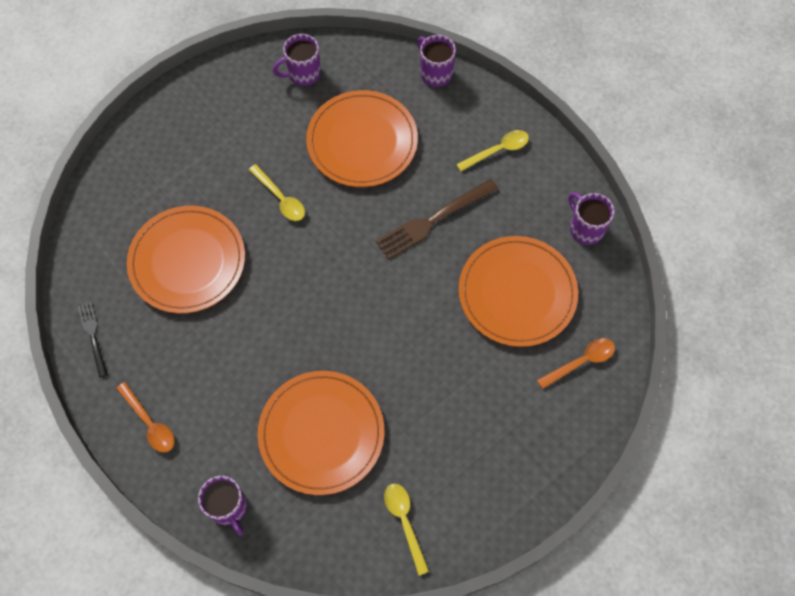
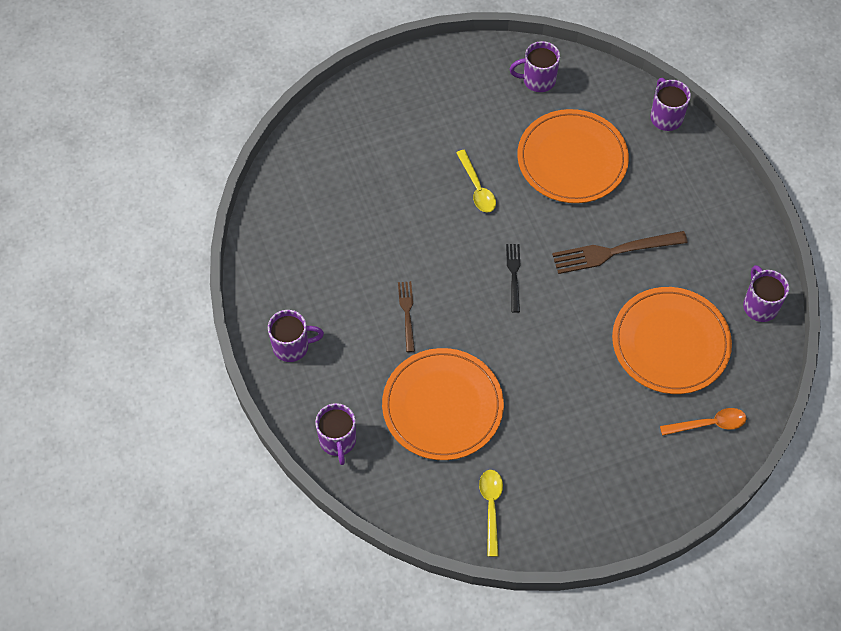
camera: 20 degrees right, 5 degrees down
(93, 336) = (267, 255): black fork -> black fork (513, 274)
(149, 423) = (292, 346): orange spoon -> purple mug
(187, 261) = (372, 217): orange plate -> none
(254, 348) = (407, 313): none -> brown fork
(497, 150) = (700, 207): yellow spoon -> none

